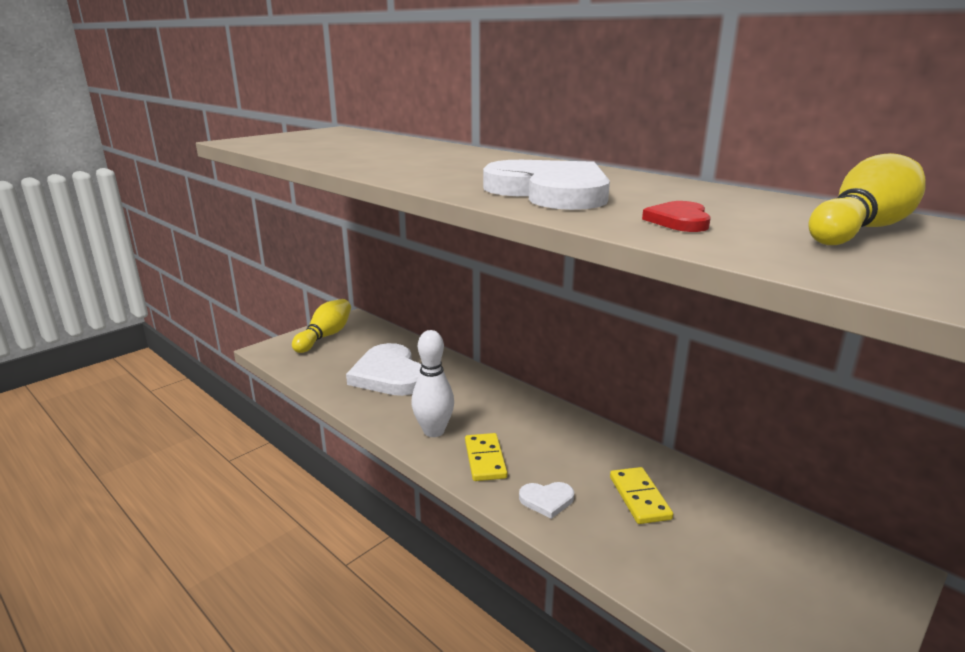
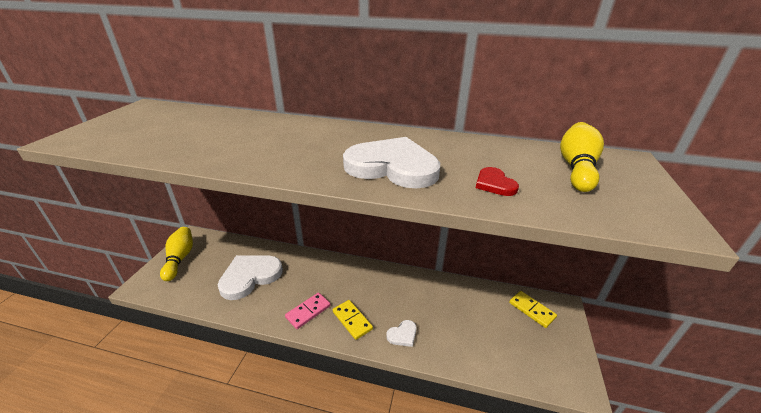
camera: 30 degrees left, 10 degrees up
(389, 375) = (250, 277): white heart -> white heart turned 105 degrees clockwise
(434, 431) = (308, 311): white bowling pin -> pink domino
(639, 498) = (445, 311): yellow domino -> yellow domino (531, 310)

